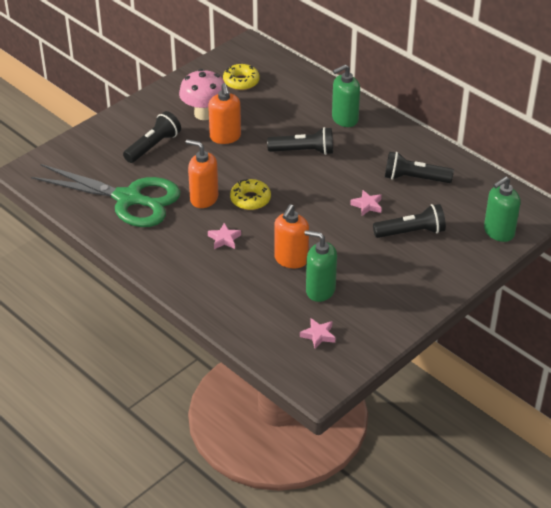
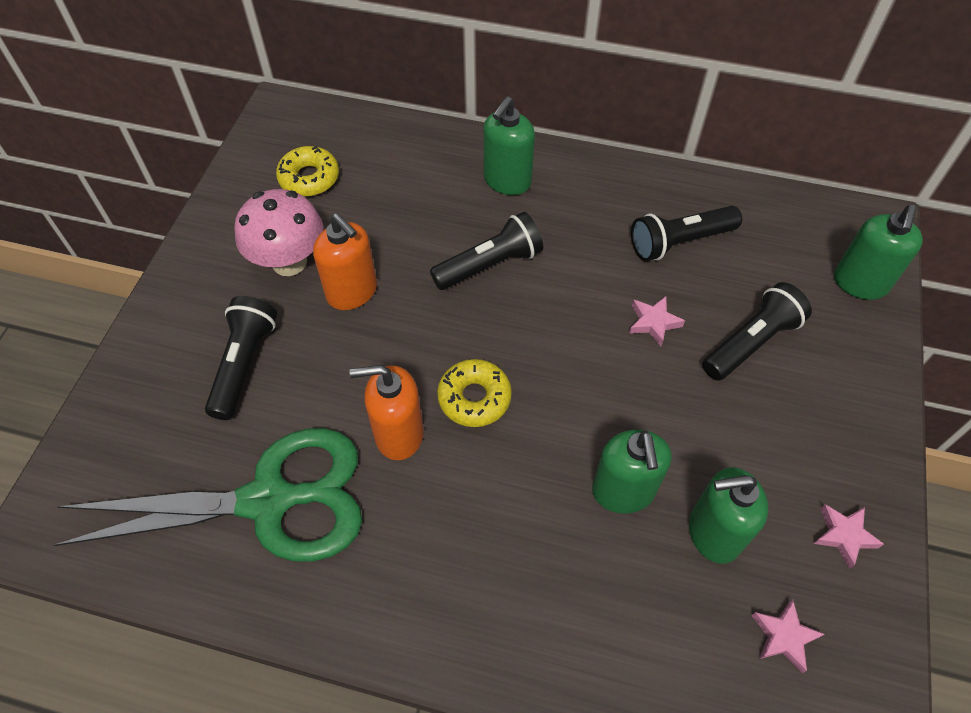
camera: 30 degrees left, 15 degrees up
(224, 239) = (489, 505): pink star -> pink star (844, 535)
(291, 259) = (623, 491): orange soap dispenser -> green soap dispenser

